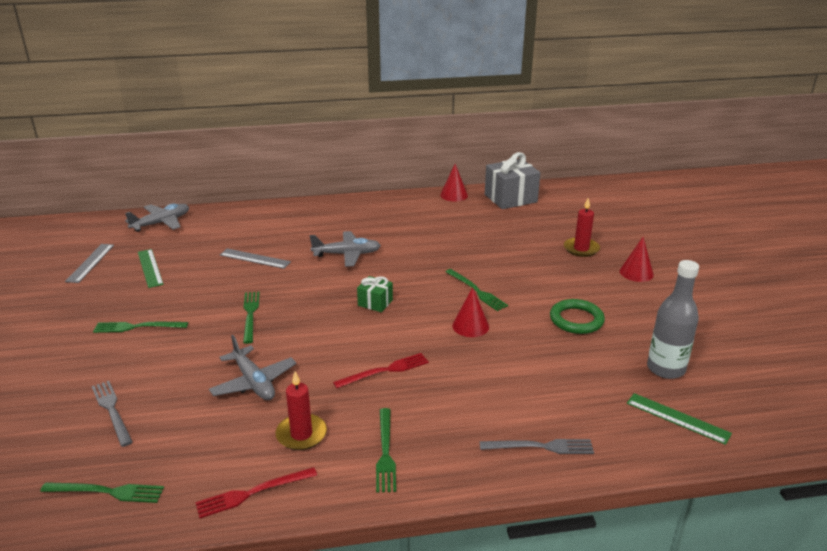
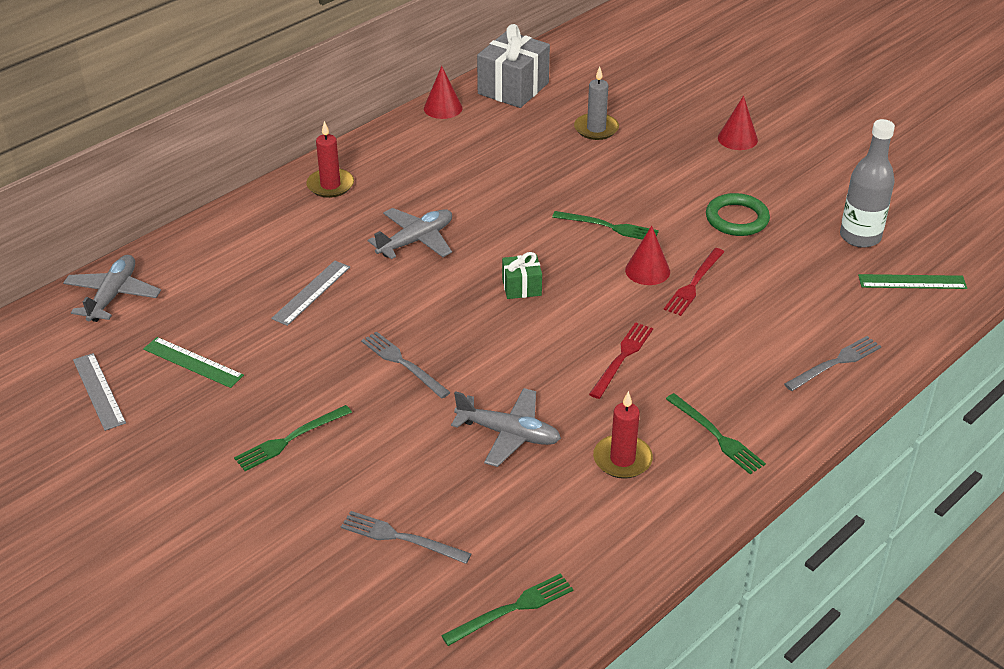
camera: 35 degrees left, 10 degrees up
(250, 315) = (403, 364): green fork -> grey fork
(253, 492) = (647, 533): red fork -> red fork (694, 283)
(255, 258) = (311, 292): grey ruler -> grey ruler turned 45 degrees counterclockwise
(538, 235) = (596, 129): none -> grey candle
(581, 249) = (657, 130): red candle -> red candle (330, 185)

